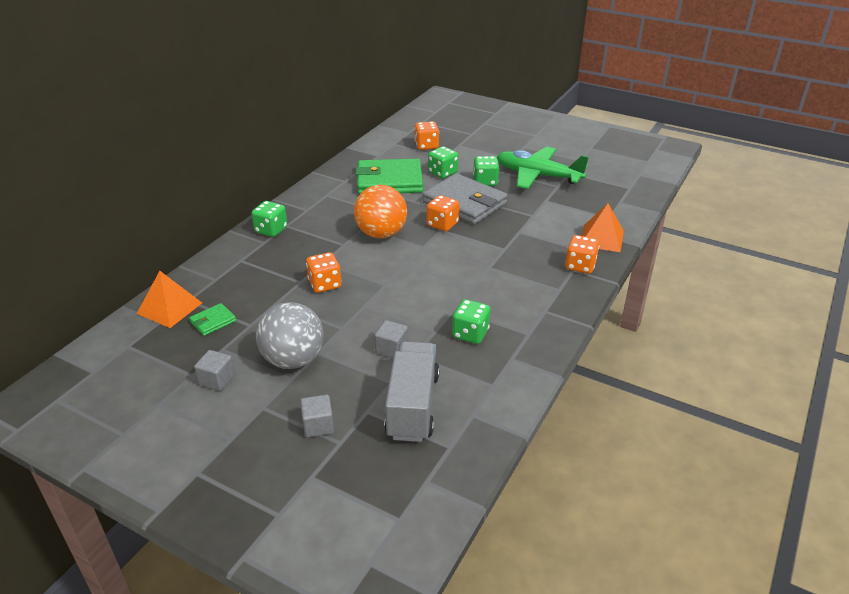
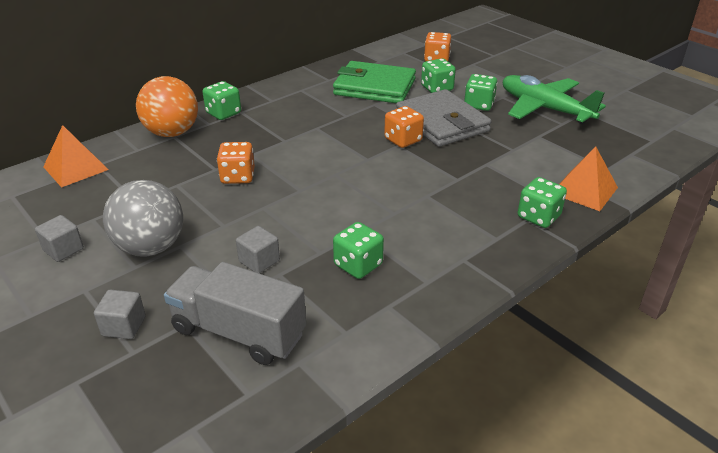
camera: 20 degrees right, 0 degrees up
(213, 321) = (104, 190): green wallet -> none
(381, 234) = (330, 137): orange ball -> orange ball (172, 133)
(413, 406) = (238, 332): grey truck -> grey truck turned 90 degrees counterclockwise
(580, 266) = (538, 217): orange dice -> green dice

